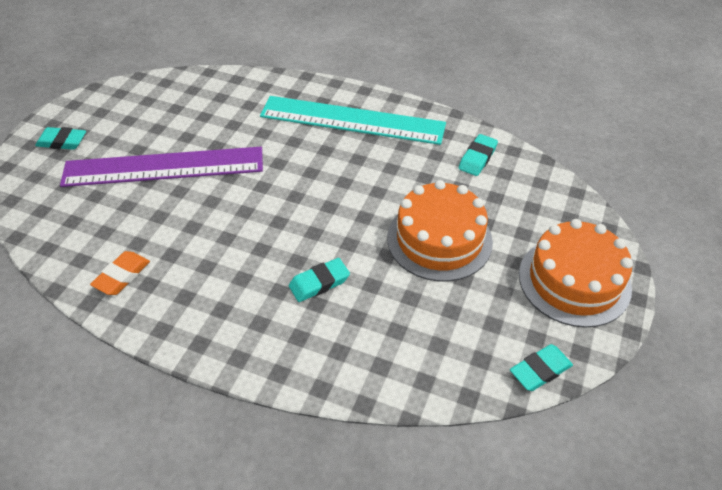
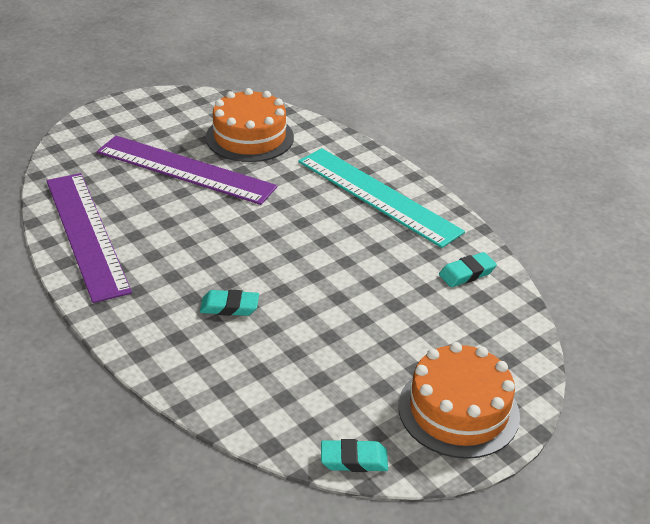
camera: 30 degrees right, 10 degrees down
(62, 142) = (125, 121): turquoise eraser -> none
(122, 276) = (86, 234): orange eraser -> purple ruler
(439, 239) = (364, 321): orange cake -> orange cake (249, 137)

